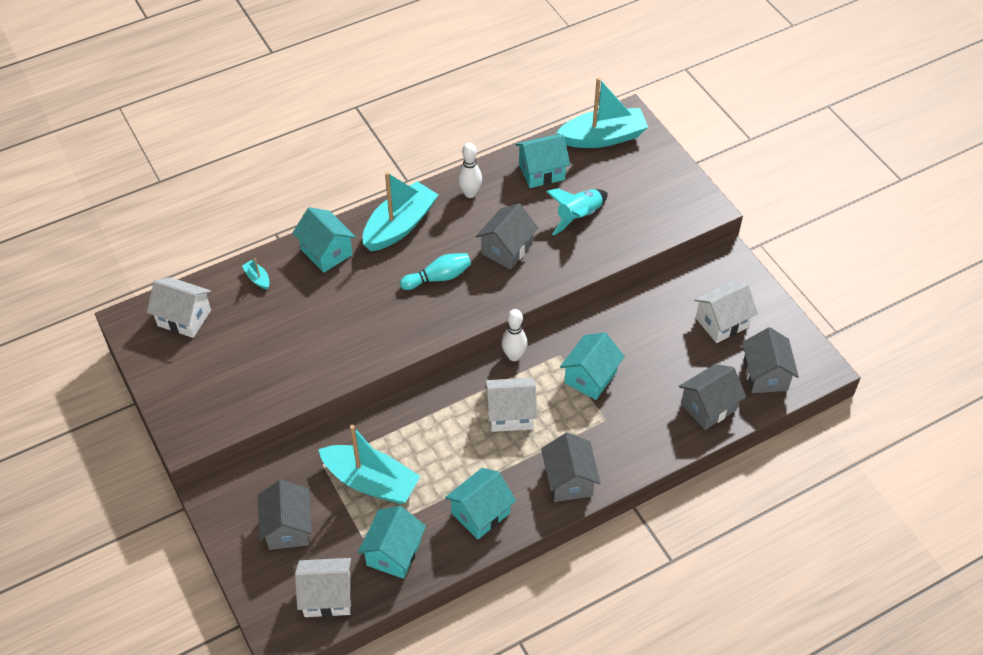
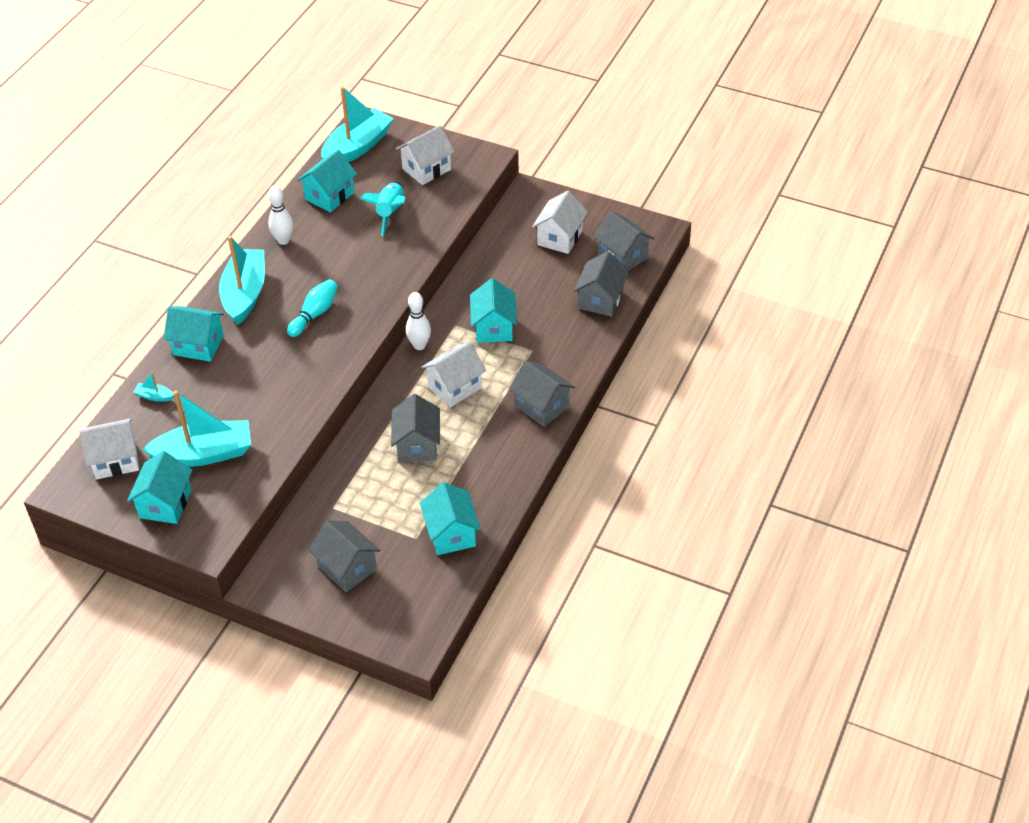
camera: 35 degrees left, 5 degrees down
(327, 596) = (426, 595): white house -> white house (426, 169)
(371, 482) = (386, 496): turquoise boat -> turquoise boat (204, 454)
(480, 513) = (494, 467): turquoise house -> turquoise house (165, 504)
(506, 249) = (353, 265): grey house -> grey house (417, 445)

